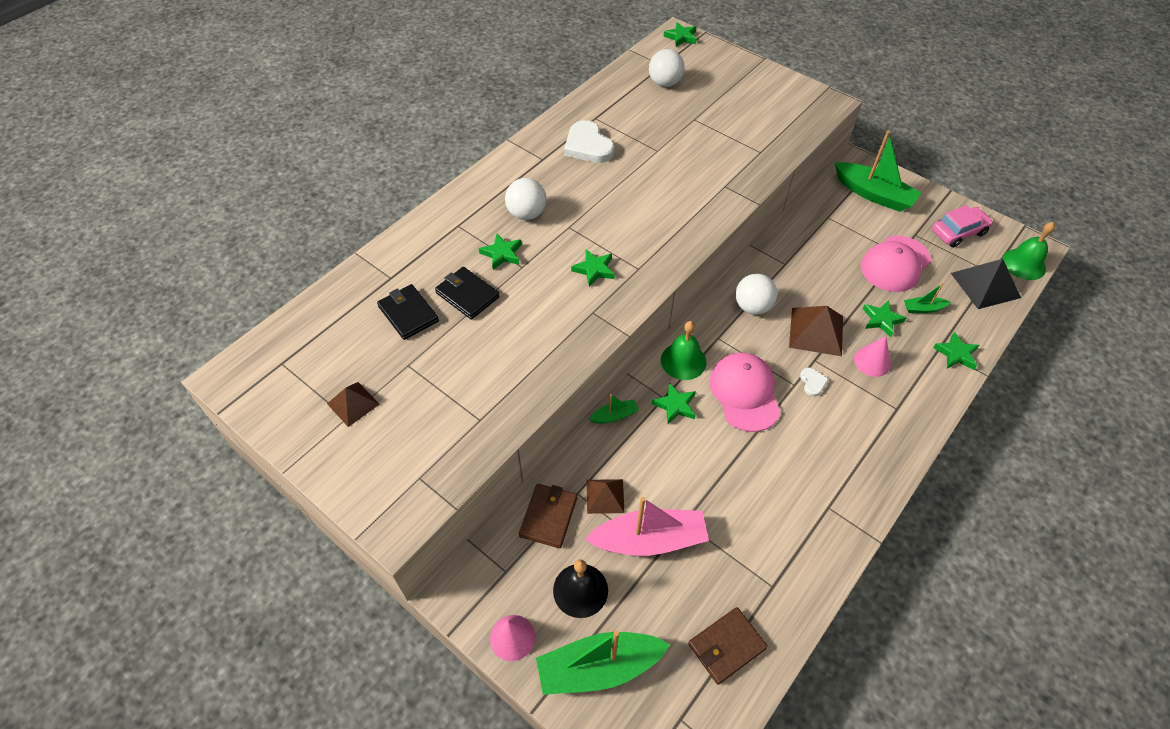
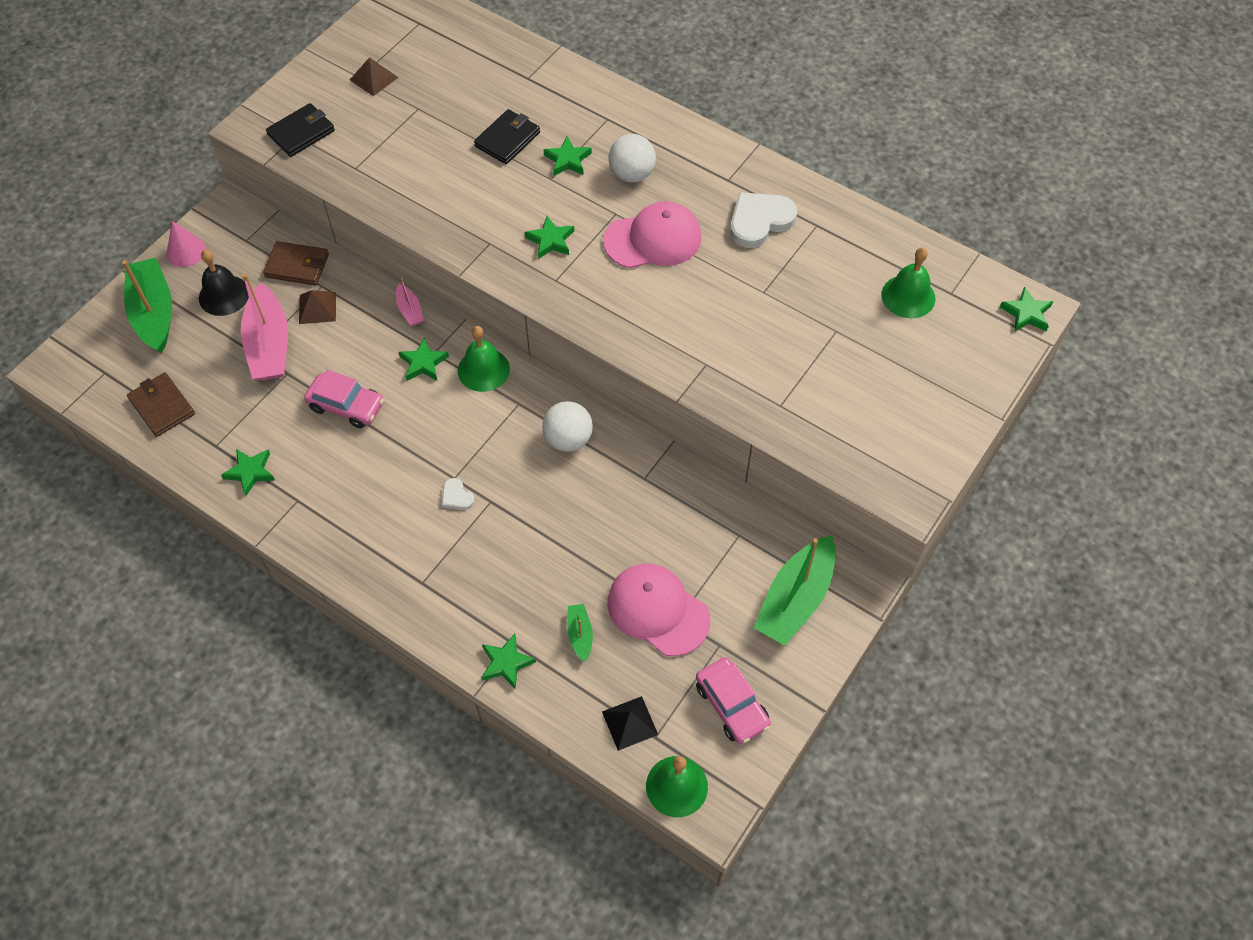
camera: 85 degrees right, 5 degrees up
(408, 314) = (480, 98): black wallet -> black wallet (301, 133)
(614, 416) = (410, 310): green boat -> pink boat
(665, 83) = (908, 296): white ball -> green bell
(723, 467) = (346, 406): none -> pink car
(744, 393) = (441, 428): pink cap -> pink cap (653, 239)
(812, 383) = (457, 496): white heart -> white heart turned 60 degrees clockwise
(816, 331) = (534, 506): brown pyramid -> none
(872, 361) = (490, 563): pink cone -> none
(881, 320) = (557, 581): green star -> green star (250, 472)
(985, 285) = (630, 723): black pyramid -> black pyramid, size x0.62

